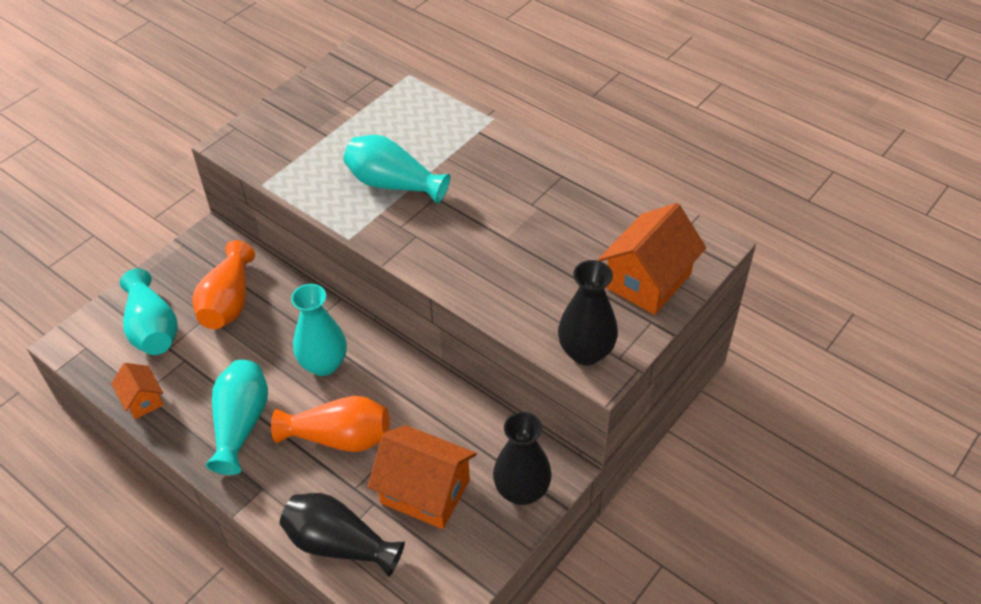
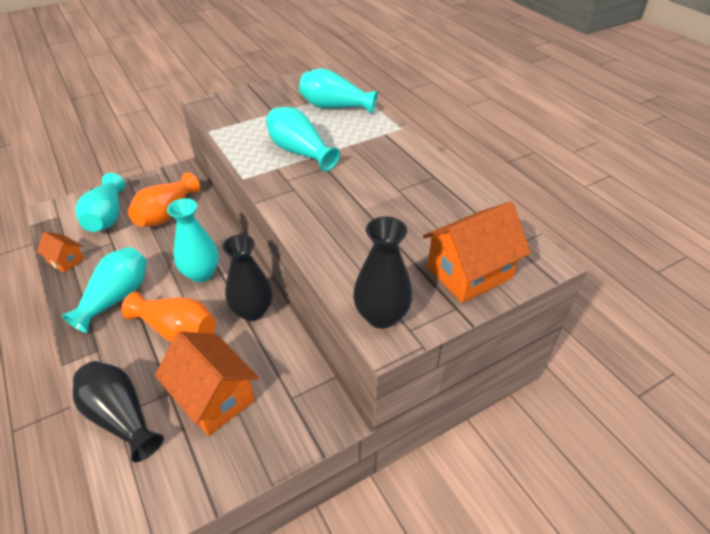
camera: 20 degrees right, 5 degrees down
(142, 400) = (66, 260): orange house -> orange house turned 45 degrees counterclockwise
(397, 106) = (335, 107): none -> turquoise vase
(522, 491) = (293, 426): black vase -> black vase (252, 311)

